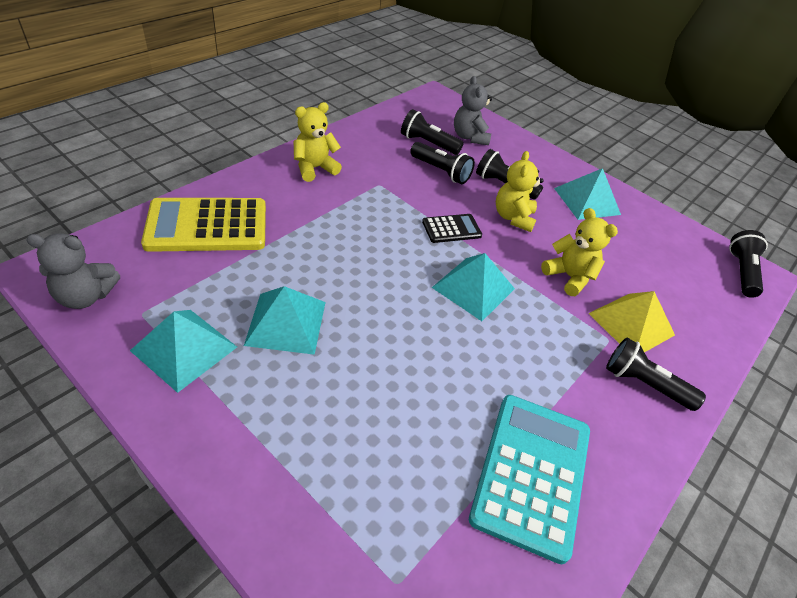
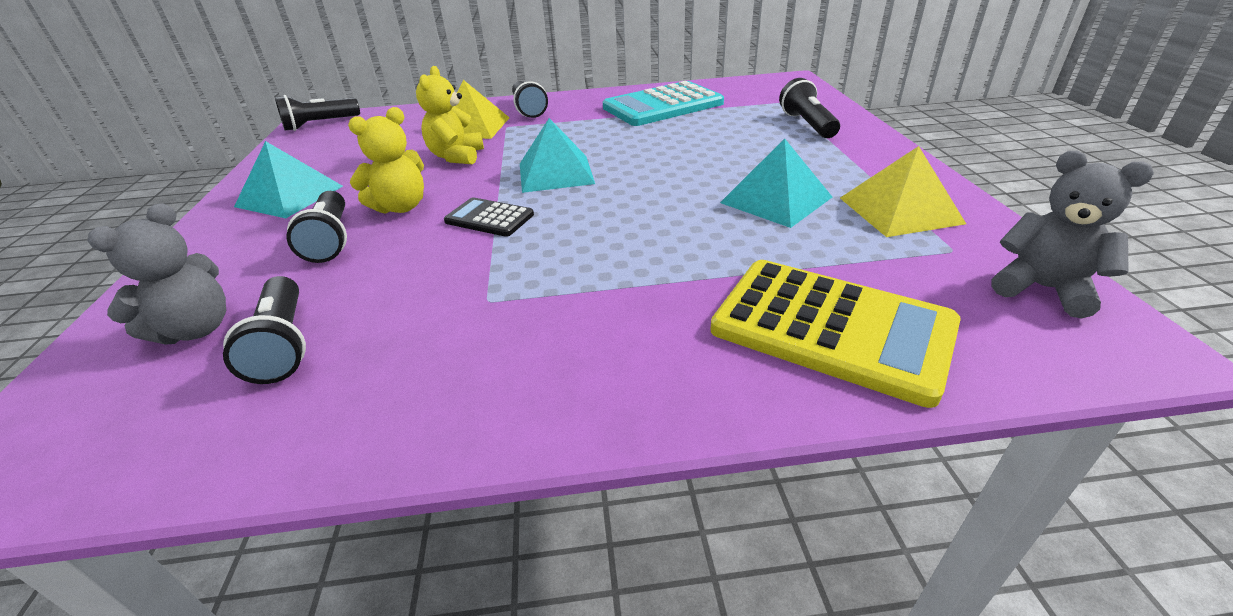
camera: 130 degrees left, 10 degrees down
(184, 348) = (900, 210): turquoise pyramid -> yellow pyramid
(314, 168) = (554, 372): yellow teddy bear -> none
(441, 171) = (366, 287): black flashlight -> black flashlight (807, 125)

